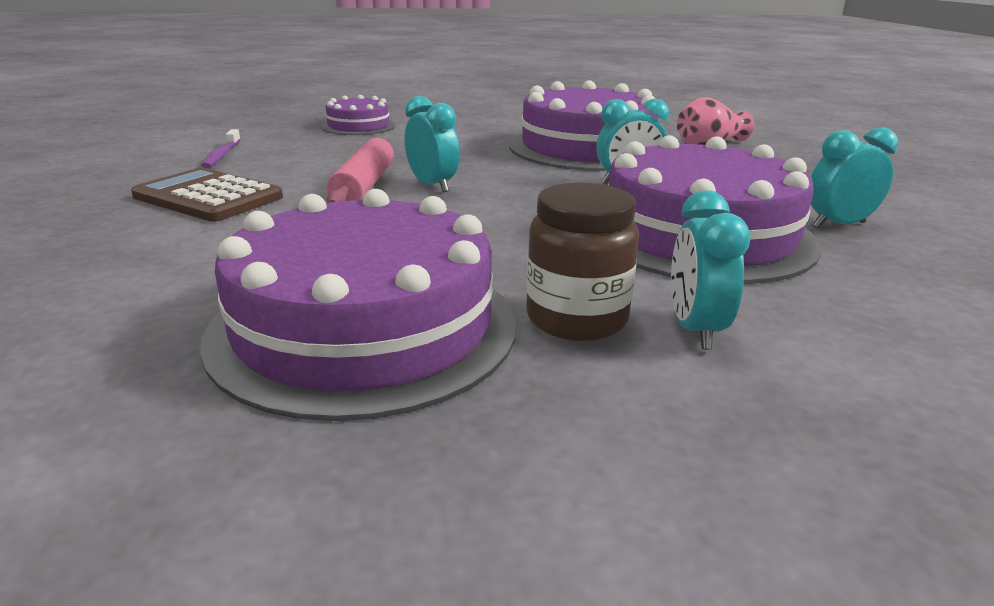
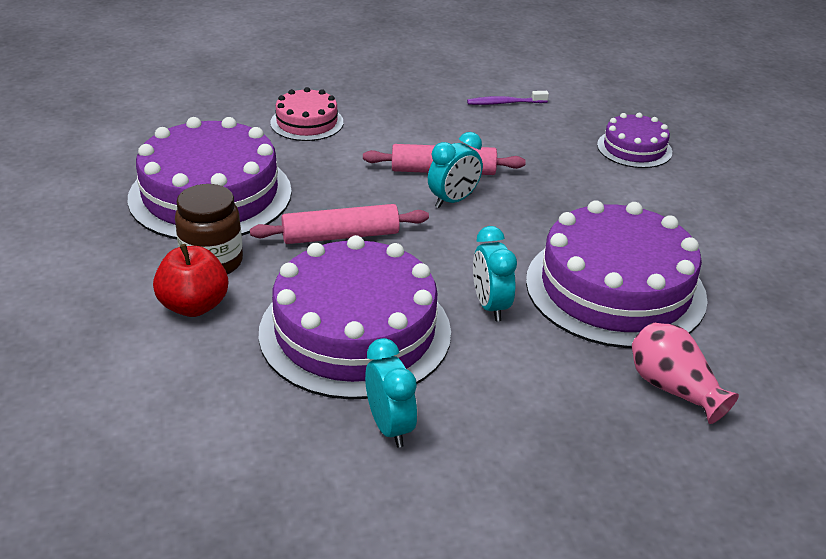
camera: 85 degrees right, 10 degrees up
(162, 252) = (307, 122): none -> pink cake
(208, 197) = (404, 117): brown calculator -> none
(503, 237) = (340, 236): none -> pink rolling pin
(695, 329) = (194, 306): turquoise clock -> red apple

